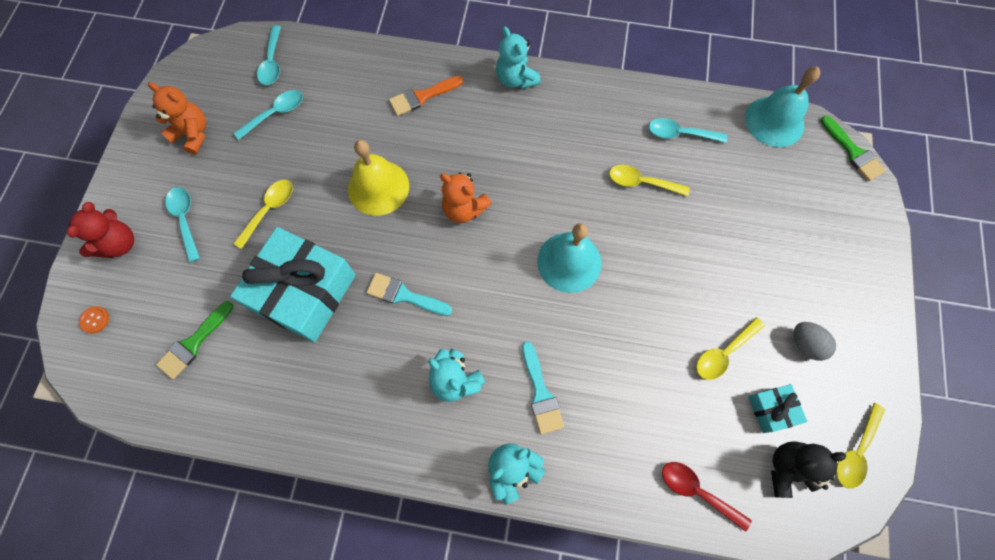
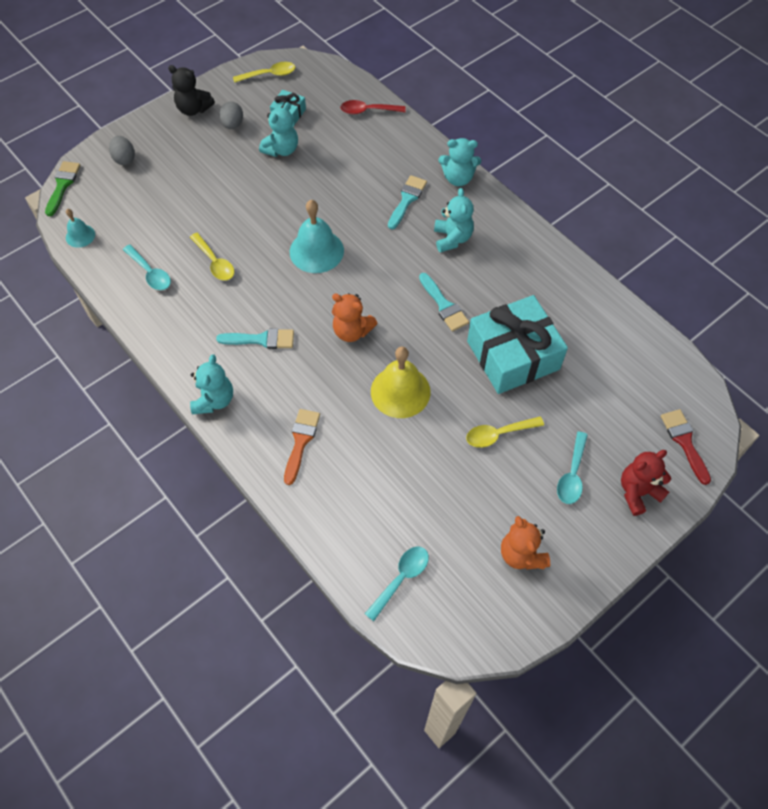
camera: 140 degrees left, 10 degrees down
(95, 320) = (684, 442): orange button -> red brush
(194, 343) = (615, 374): green brush -> none
(275, 114) = (435, 519): turquoise spoon -> none
(422, 97) = (301, 441): orange brush -> orange brush turned 90 degrees counterclockwise
(464, 209) = (352, 331): orange teddy bear -> orange teddy bear turned 135 degrees clockwise
(530, 147) = (261, 339): none -> turquoise brush
(697, 491) = (368, 111): red spoon -> red spoon turned 105 degrees clockwise
(723, 353) = (281, 150): yellow spoon -> turquoise teddy bear
(774, 121) = (80, 236): turquoise bell -> turquoise bell, size x0.54
(787, 469) = (312, 90): black teddy bear -> black teddy bear (193, 109)
(843, 219) = (124, 159): none -> grey egg

